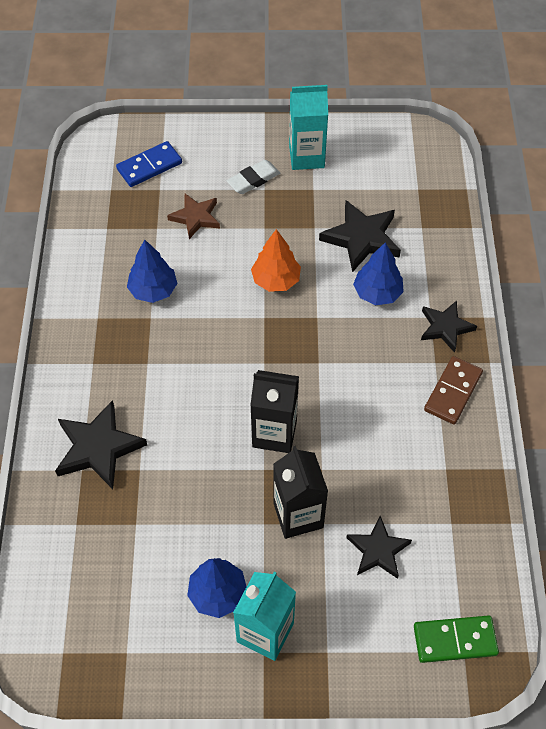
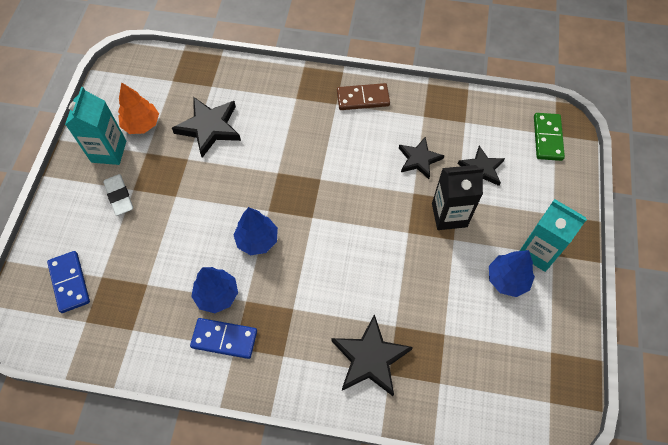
camera: 80 degrees left, 5 degrees up
(105, 307) = (224, 339): none -> blue domino
(195, 217) = (146, 249): brown star -> none
(274, 433) = (378, 220): black carton -> none
(276, 280) = (233, 196): orange tree -> orange tree (141, 124)
(377, 293) = (265, 127): blue tree -> blue tree (257, 240)
(445, 327) = (307, 91): black star -> black star (419, 159)
(452, 391) = (363, 98): brown domino -> brown domino turned 45 degrees counterclockwise

